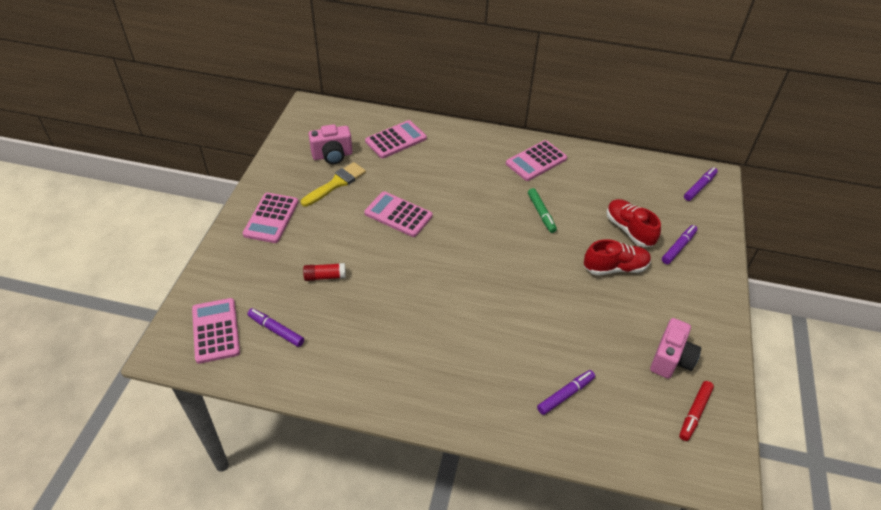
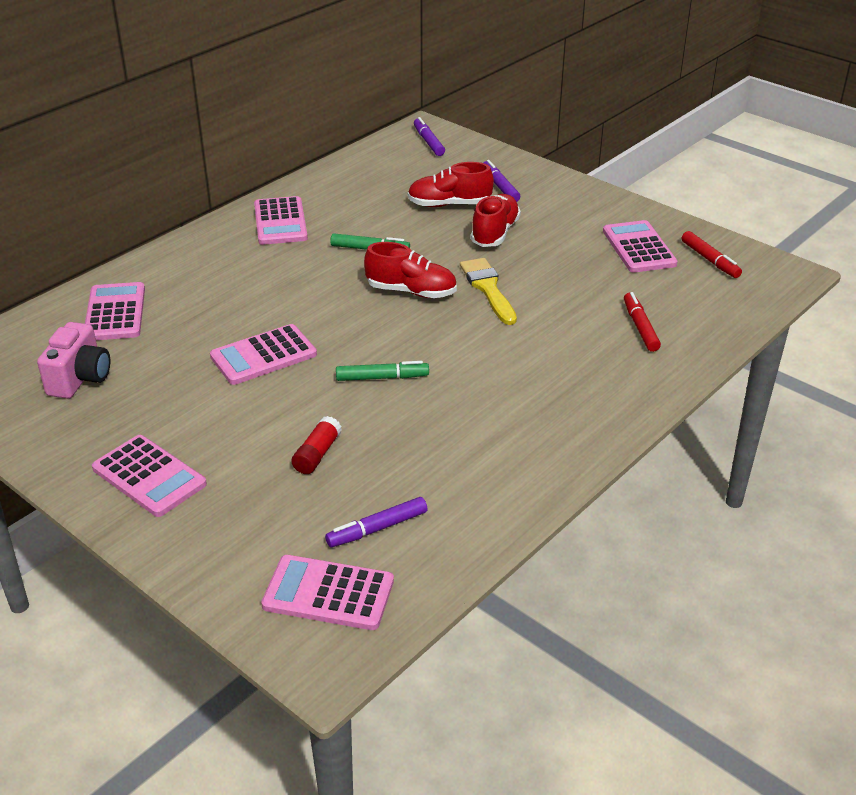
camera: 60 degrees left, 10 degrees down
(336, 184) = (144, 392): yellow brush -> yellow brush (488, 289)
(412, 275) = (382, 378): none -> green marker
(511, 252) = (411, 291): none -> red shoe
(565, 395) = (640, 327): purple marker -> red marker
(671, 359) = (639, 248): pink camera -> pink calculator

